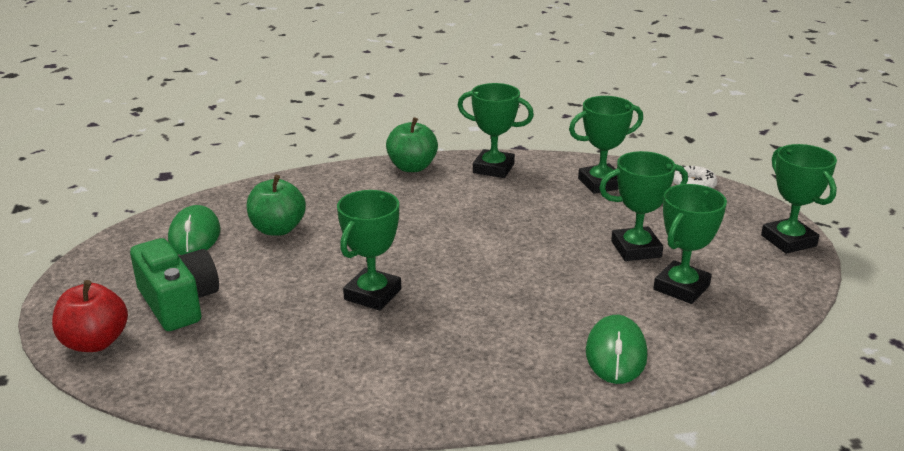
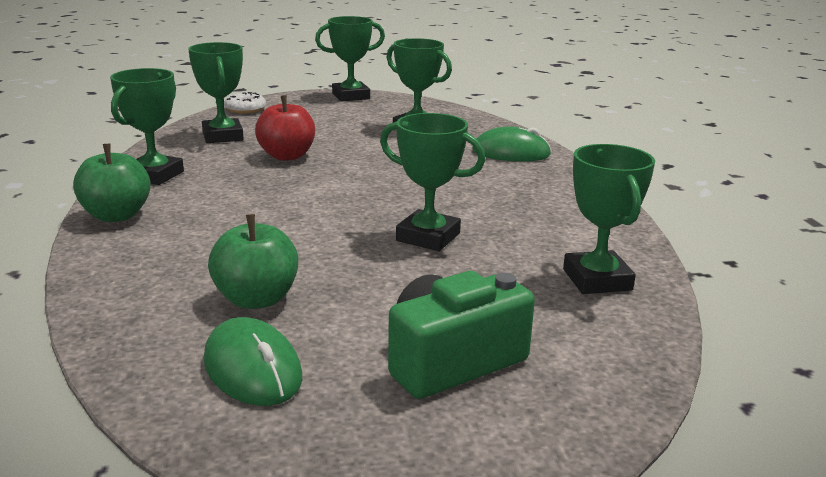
camera: 90 degrees left, 5 degrees down
(95, 342) = (563, 422): red apple -> red apple (287, 156)
(194, 235) = (252, 369): green mouse -> green mouse turned 60 degrees clockwise
(636, 249) = (354, 135): green trophy -> green trophy (597, 280)

